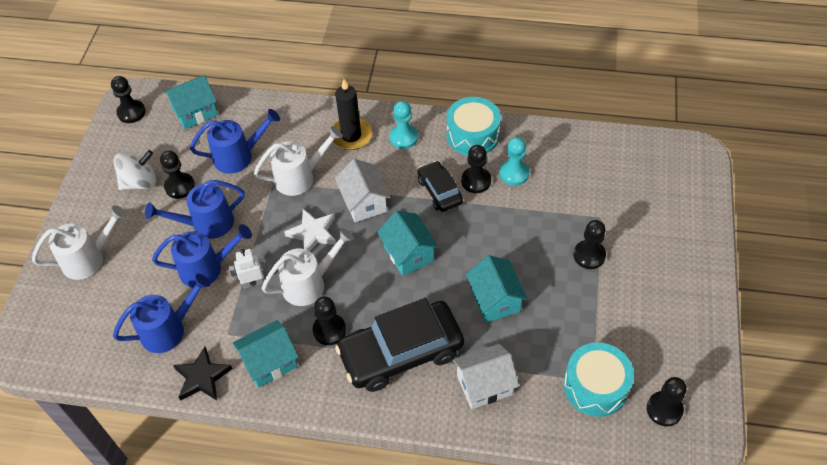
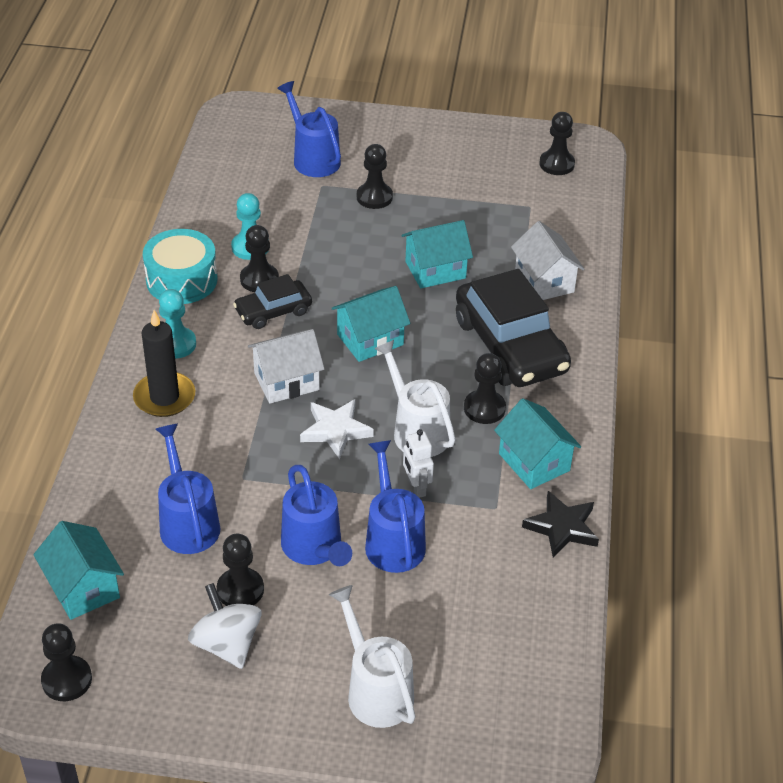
camera: 95 degrees left, 10 degrees down
(169, 329) = (493, 571): blue watering can -> blue watering can (312, 158)
(300, 177) = (236, 448): white watering can -> none
(595, 386) = (536, 205): turquoise drum -> none

